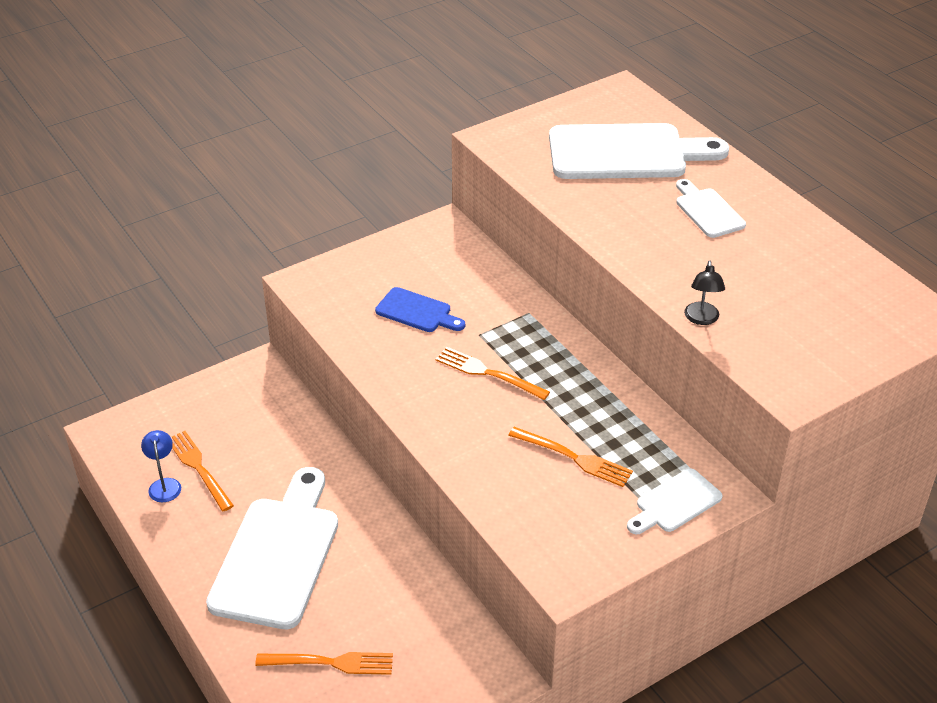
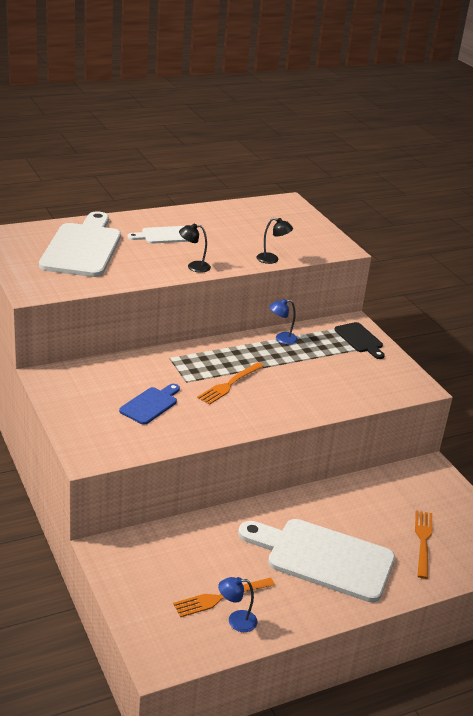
camera: 85 degrees left, 10 degrees down
(574, 458) = (318, 365): orange fork -> none
(630, 413) = (281, 339): none -> blue lamp
(631, 248) = (193, 267): none -> black lamp
(675, 503) = (360, 339): white cutting board -> black cutting board

